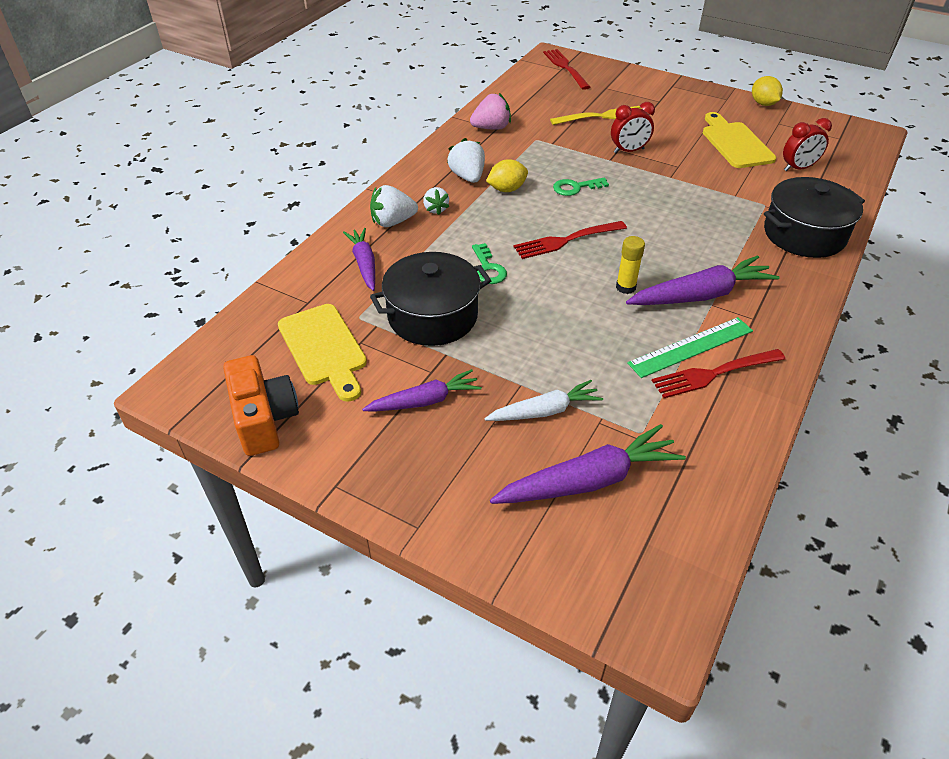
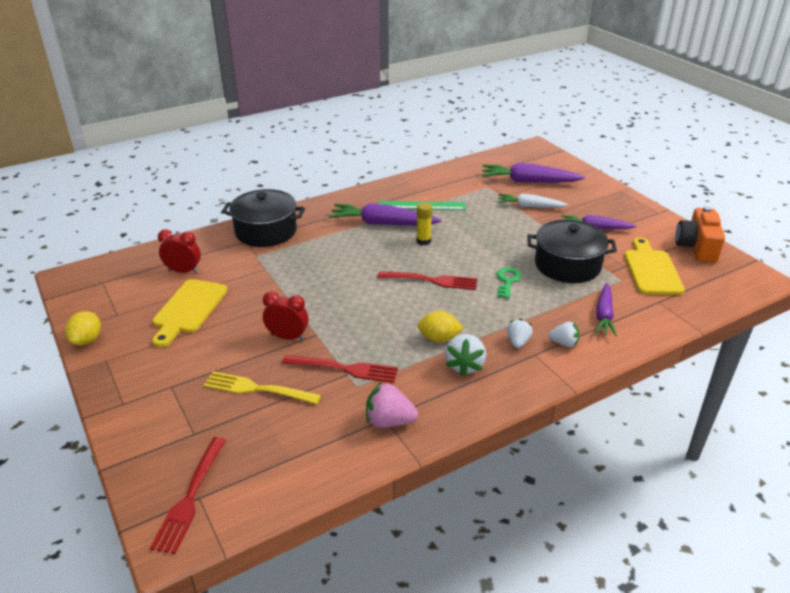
camera: 150 degrees left, 10 degrees down
(393, 222) = (564, 343): white strawberry -> white strawberry, size x0.65
(575, 187) = (378, 319): green key -> none
(714, 374) = (424, 194): red fork -> red fork (344, 369)

